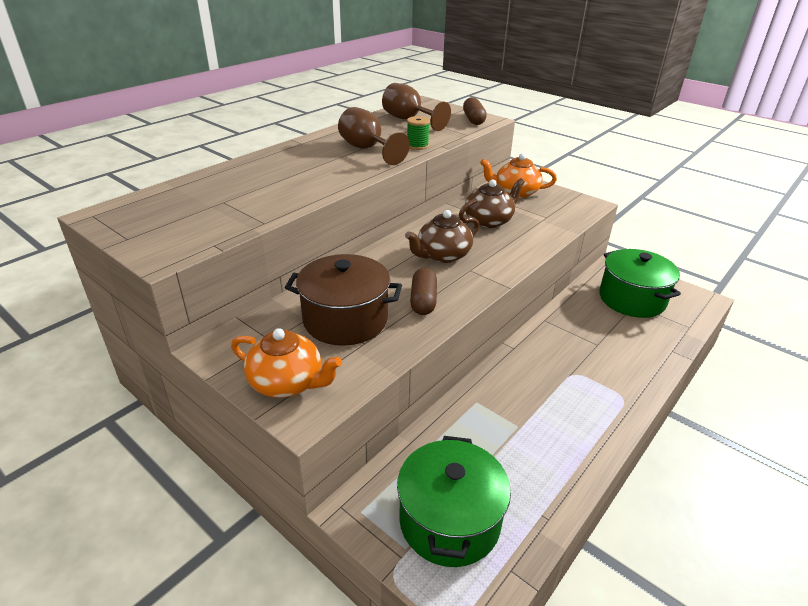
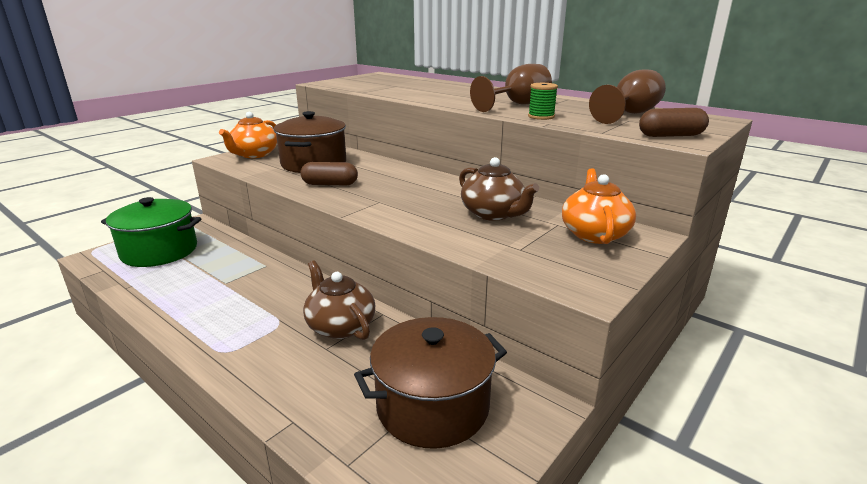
camera: 90 degrees right, 10 degrees down
(442, 255) = (408, 191): brown teapot -> brown teapot (340, 326)
(632, 299) = (432, 406): green pot -> brown pot

